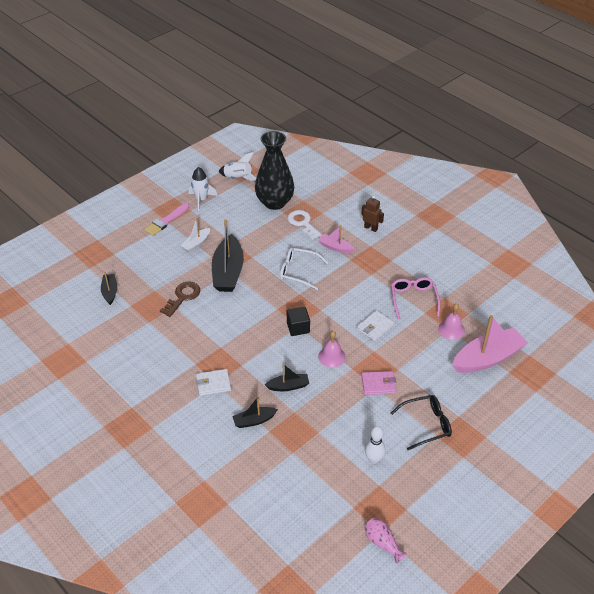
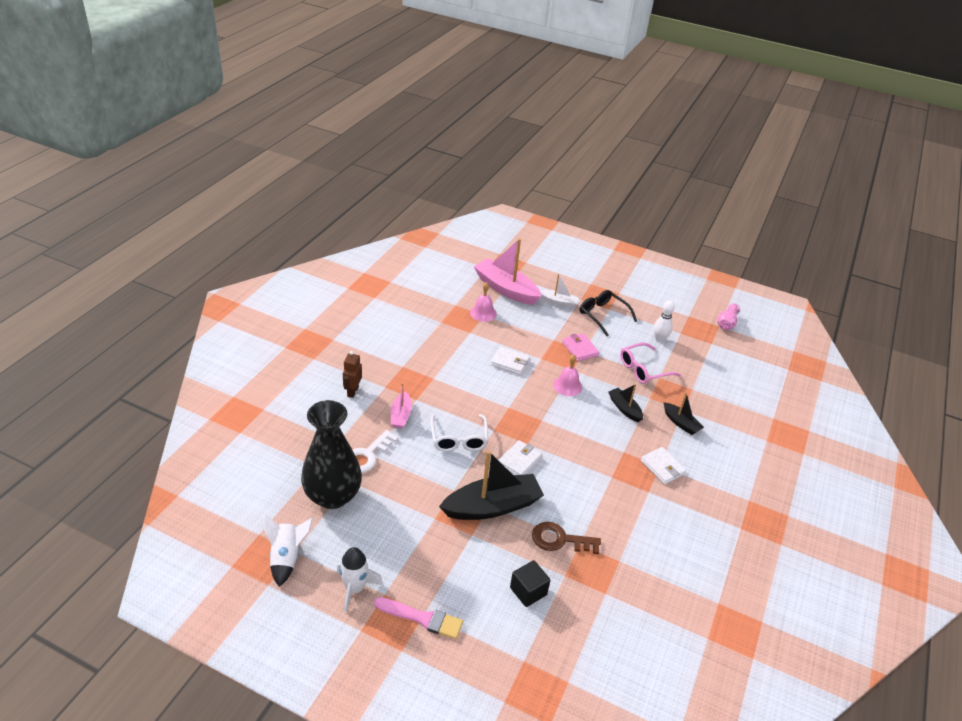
camera: 115 degrees left, 5 degrees down
(110, 292) = (597, 629): black boat -> none
(196, 243) = (455, 560): white boat -> white boat (558, 302)
(262, 298) = (519, 461): none -> white wallet
(298, 328) = (545, 419): black cube -> black cube (528, 591)
(413, 299) = (456, 342): pink glasses -> pink glasses (643, 369)

